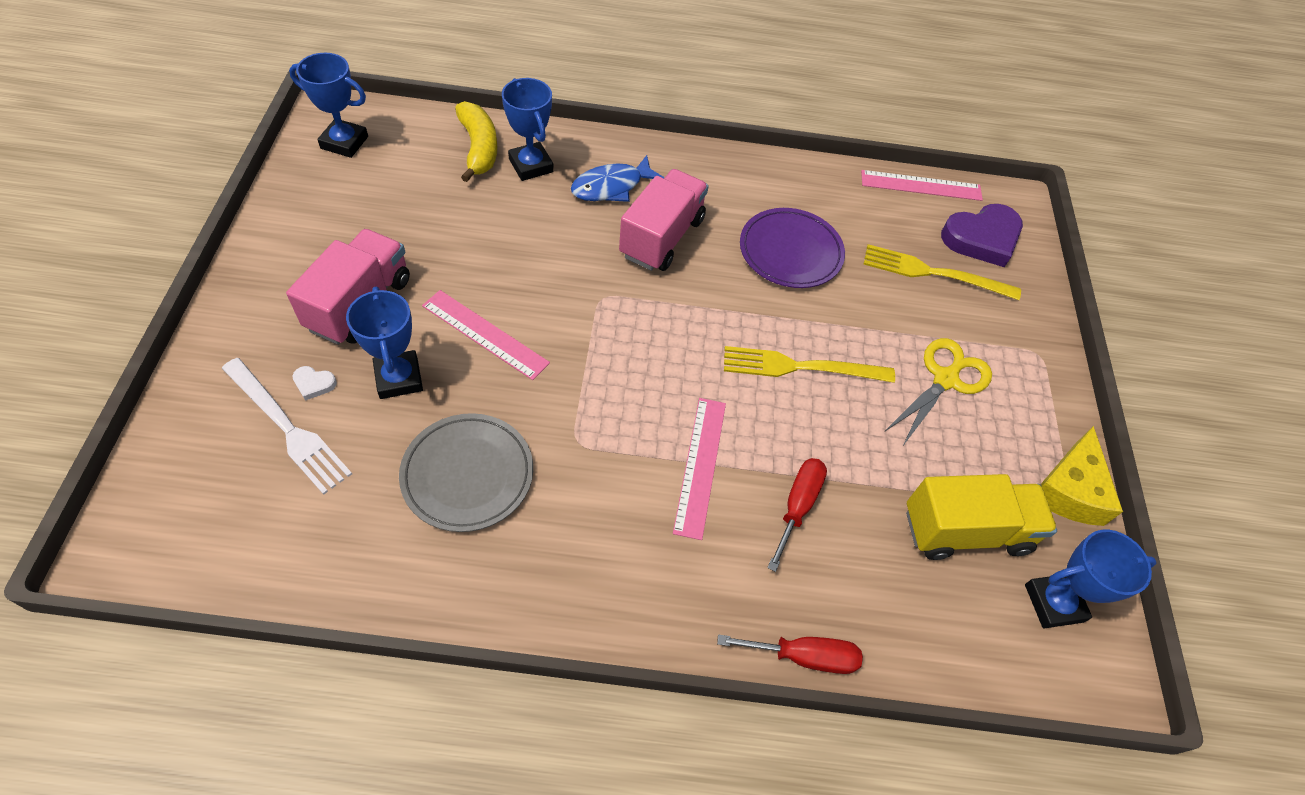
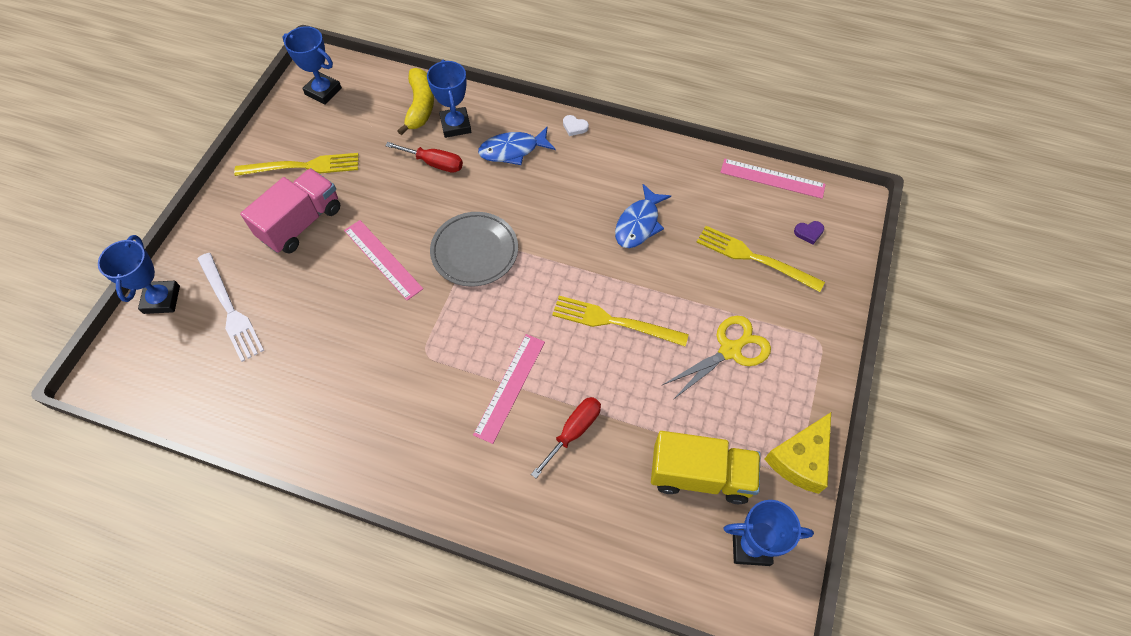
camera: 20 degrees right, 5 degrees up
(314, 384) = (255, 279): white heart -> white heart (574, 127)
(342, 234) = (303, 166): none -> yellow fork
(399, 378) = (313, 284): blue trophy -> blue trophy (162, 299)
(468, 475) = (341, 364): grey plate -> grey plate (474, 251)
(662, 237) = (539, 198): pink truck -> none
(790, 252) = (639, 224): purple plate -> blue fish
(804, 656) = (540, 544): red screwdriver -> red screwdriver (434, 163)
(981, 238) = (808, 233): purple heart -> purple heart, size x0.42

